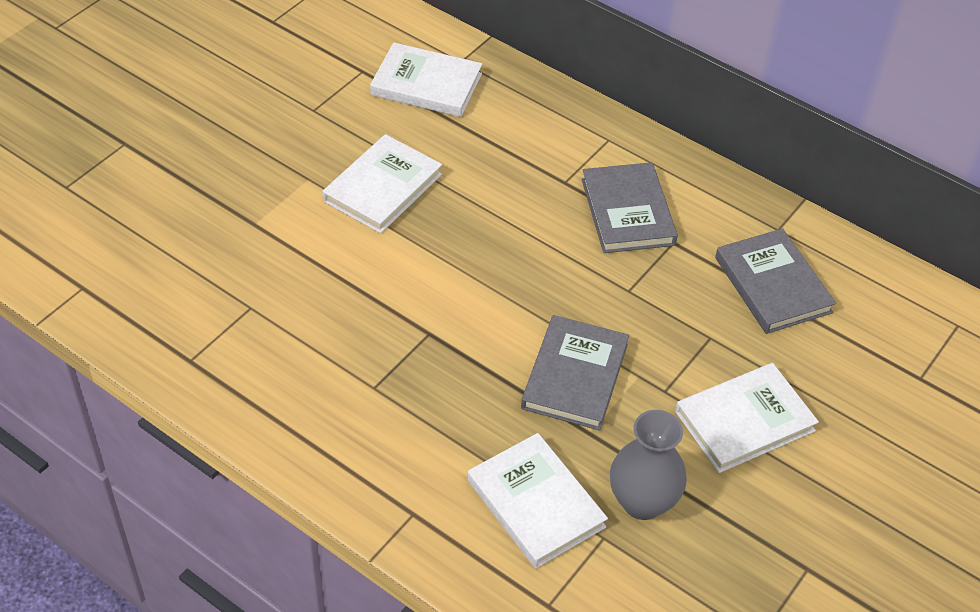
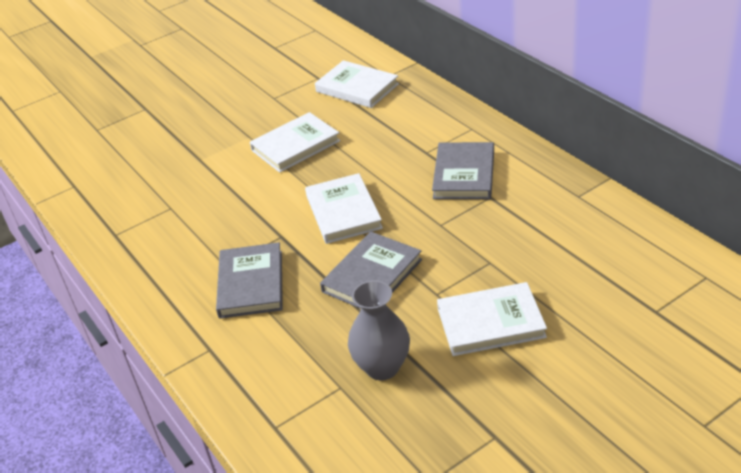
camera: 25 degrees right, 10 degrees down
(535, 504) = (300, 356): white book -> white book (343, 212)
(772, 285) = (556, 232): grey book -> grey book (251, 284)

